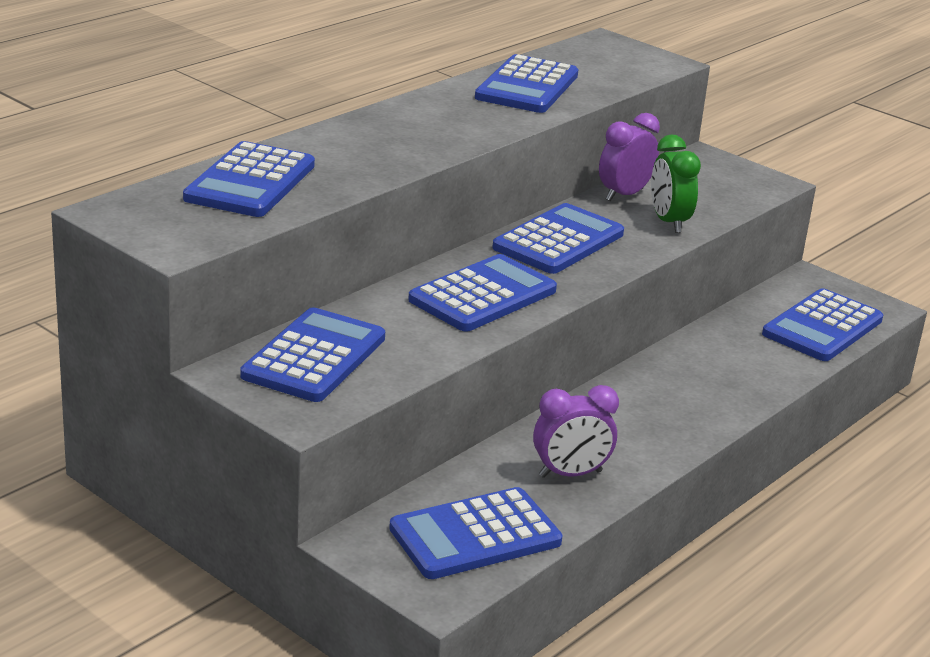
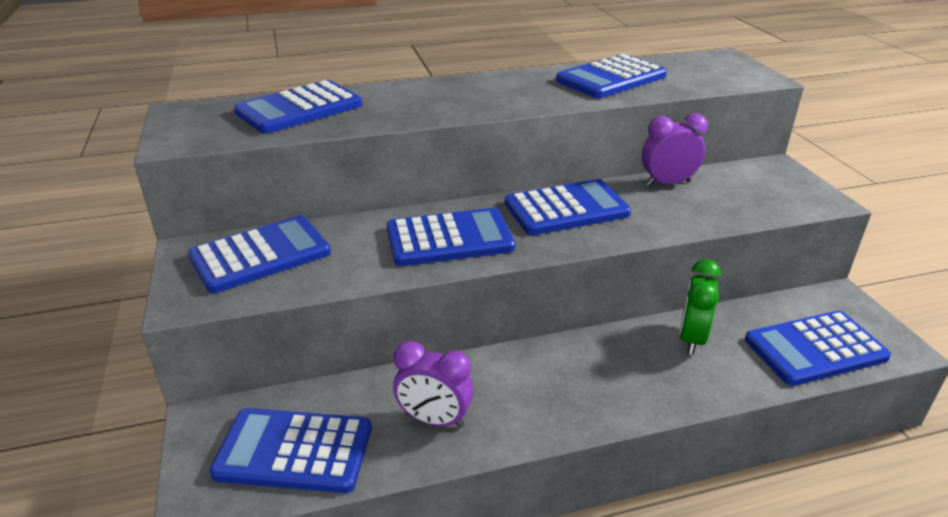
camera: 35 degrees right, 5 degrees up
(668, 222) = (684, 214): green clock -> green clock (691, 339)

